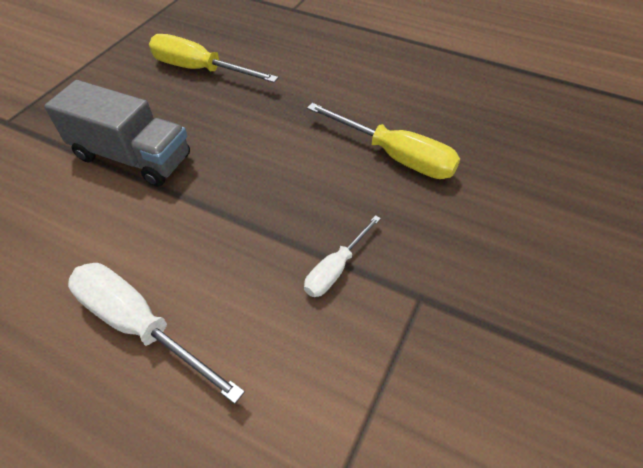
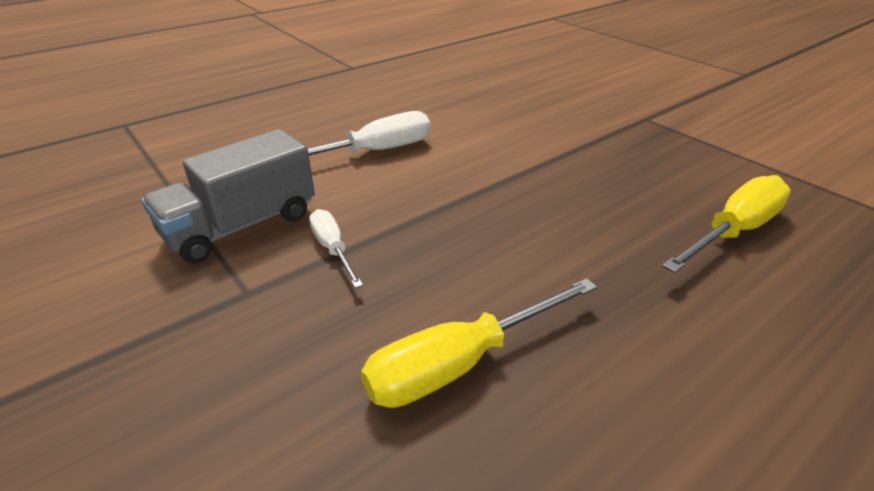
camera: 115 degrees right, 15 degrees down
(132, 157) = (566, 168): grey truck -> grey truck (241, 226)

